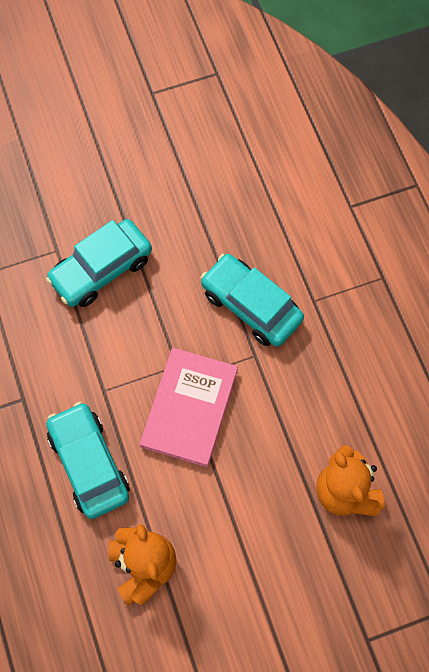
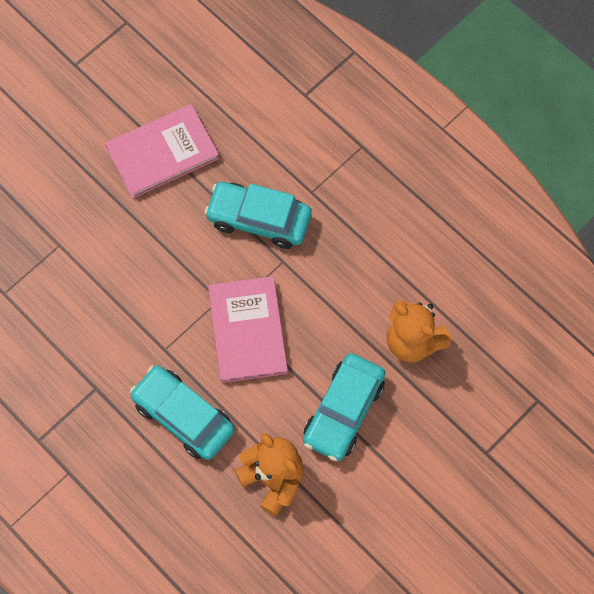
camera: 25 degrees left, 0 degrees up
(101, 269) = (109, 245): turquoise car -> turquoise car (343, 411)
(191, 205) = (162, 153): none -> pink book

